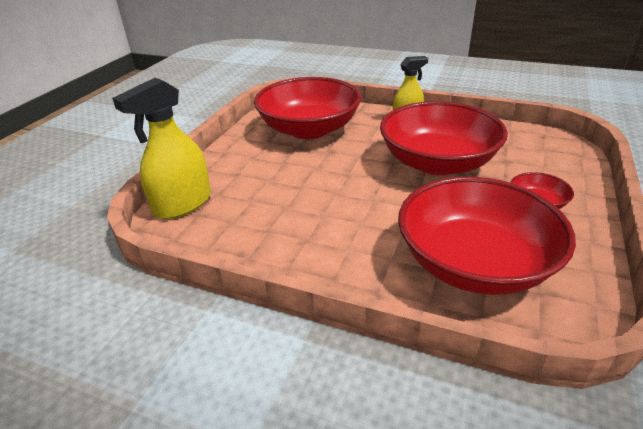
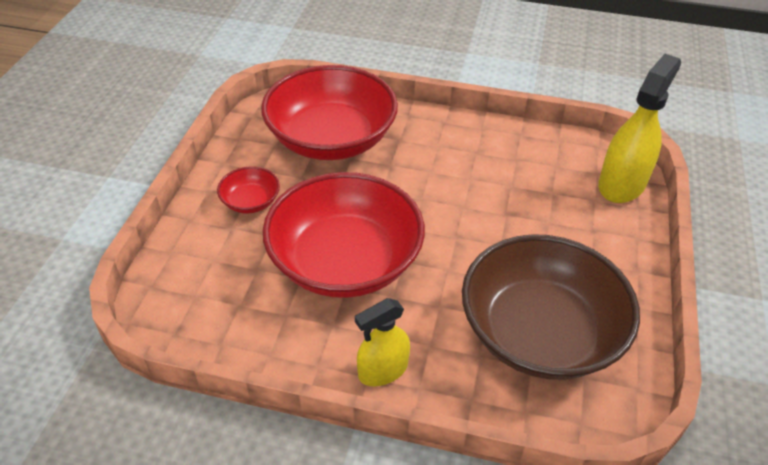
camera: 170 degrees right, 10 degrees up
(309, 129) = (540, 332): red bowl -> brown bowl

